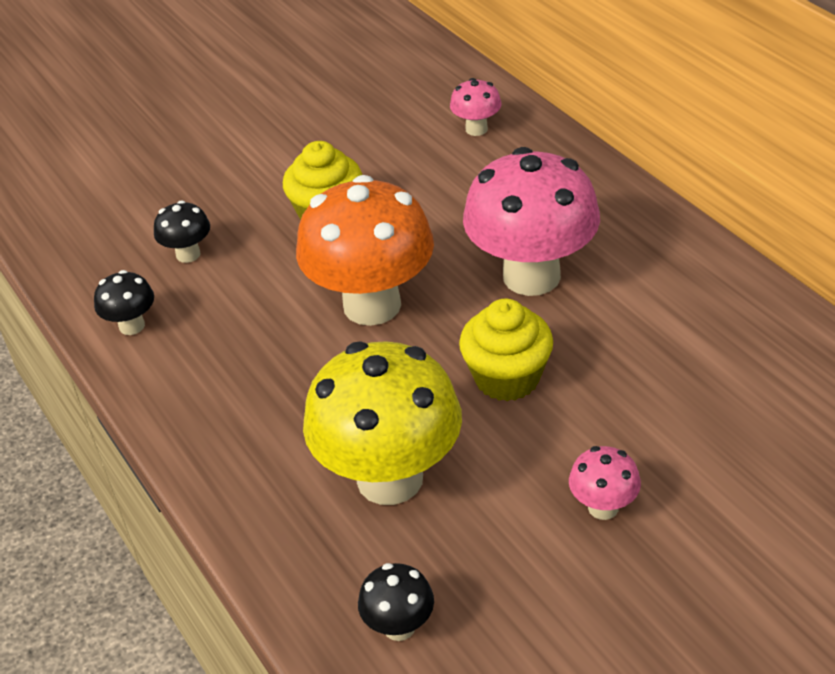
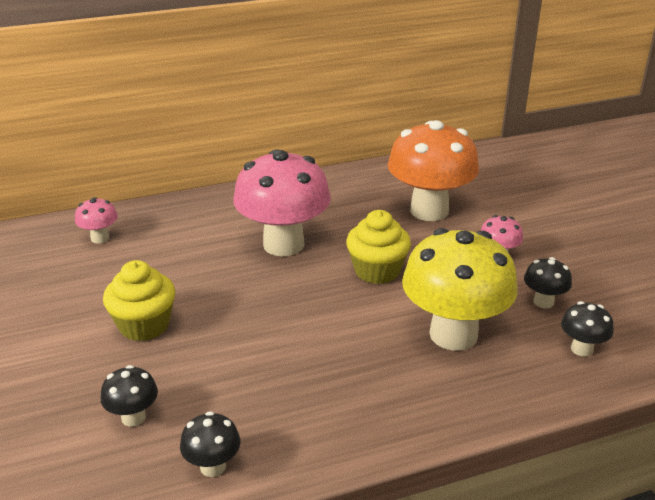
camera: 80 degrees left, 10 degrees down
(372, 305) = (271, 317): orange mushroom -> orange mushroom (429, 211)
(500, 574) = (543, 302): none -> black mushroom

